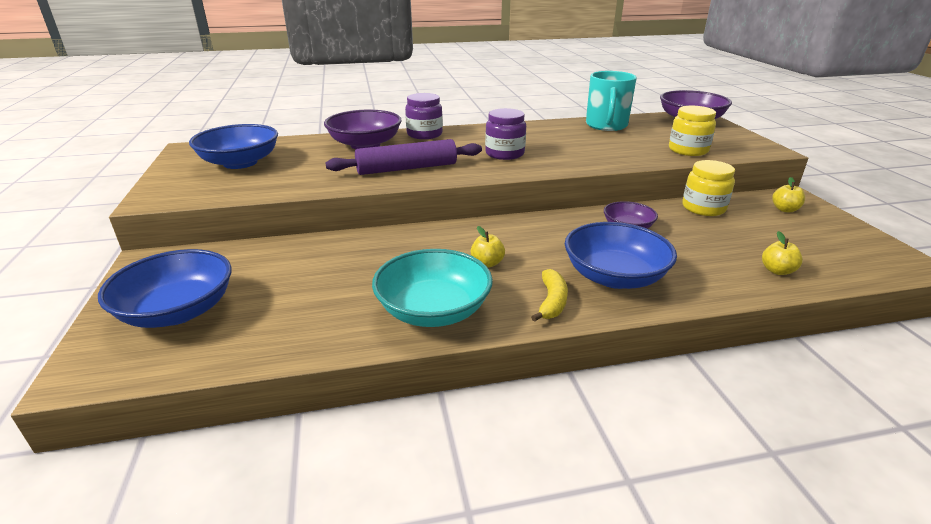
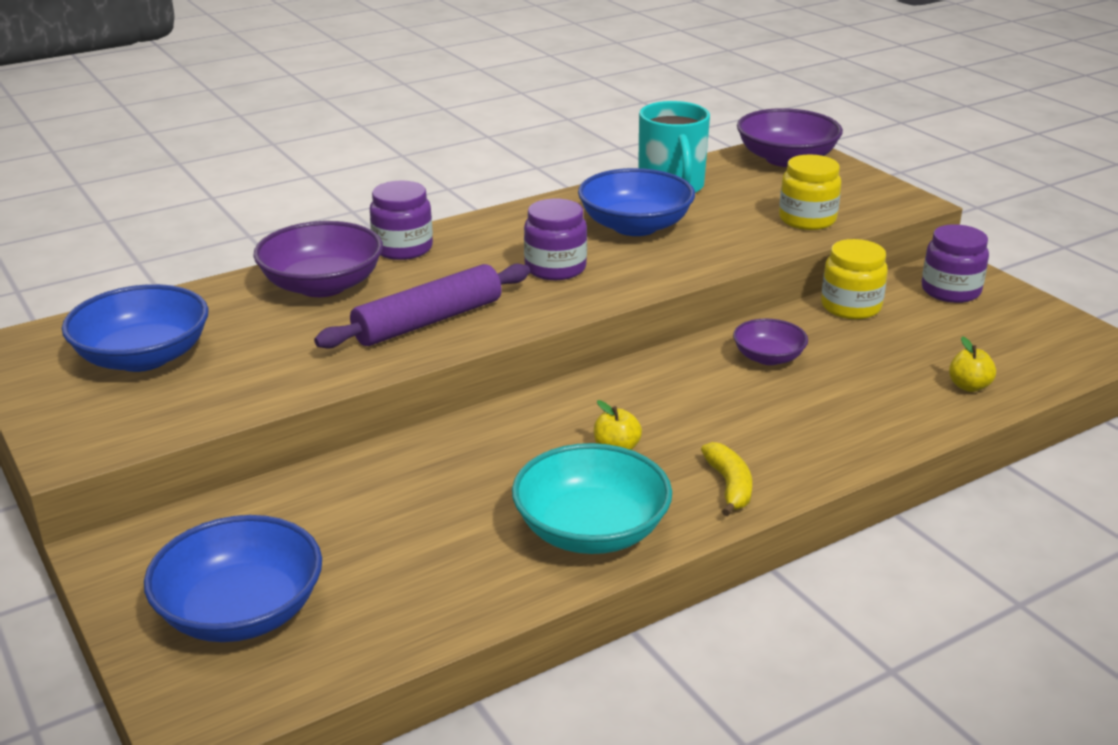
camera: 20 degrees left, 0 degrees up
(614, 276) = (786, 435): blue bowl -> blue bowl (635, 226)
(785, 209) = (950, 291): yellow apple -> purple jar

